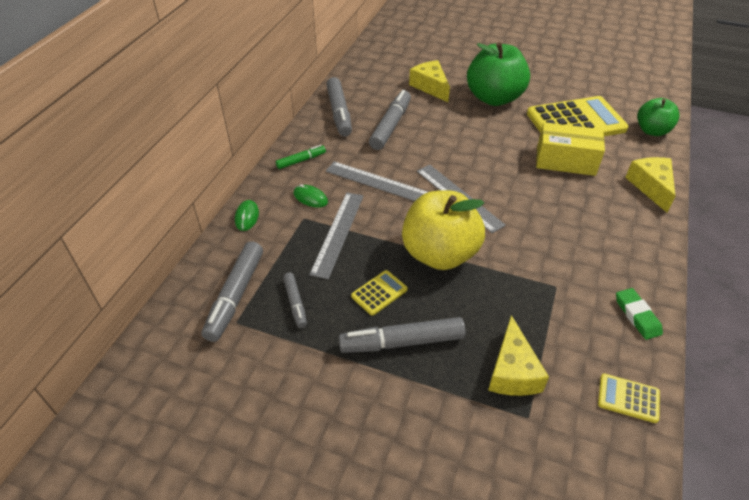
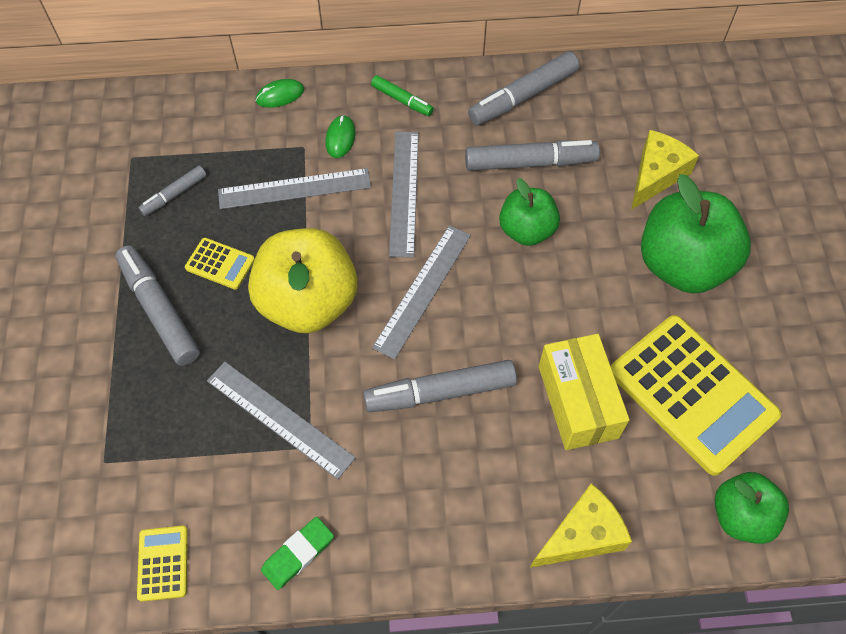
camera: 65 degrees right, 15 degrees up
(235, 296) = (163, 141): grey marker -> grey marker (440, 392)
(439, 142) = (526, 230): none -> green apple
(512, 371) = (158, 430): yellow cheese -> none
(528, 296) = (279, 418): none -> grey ruler

